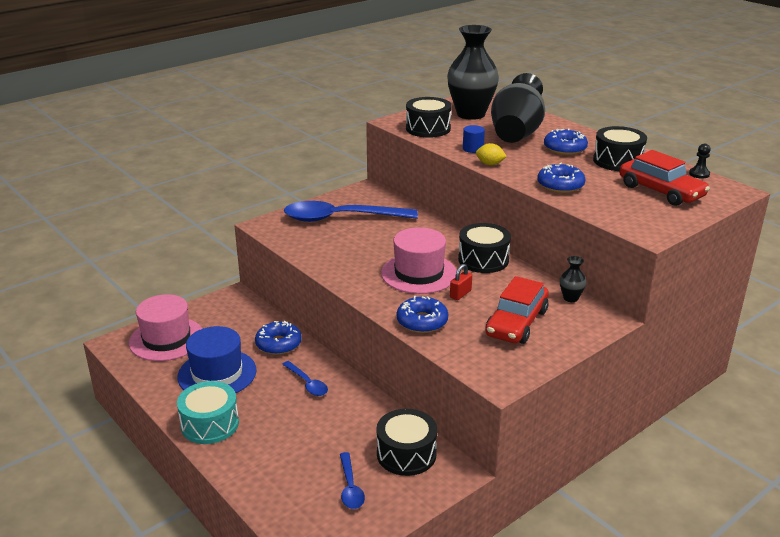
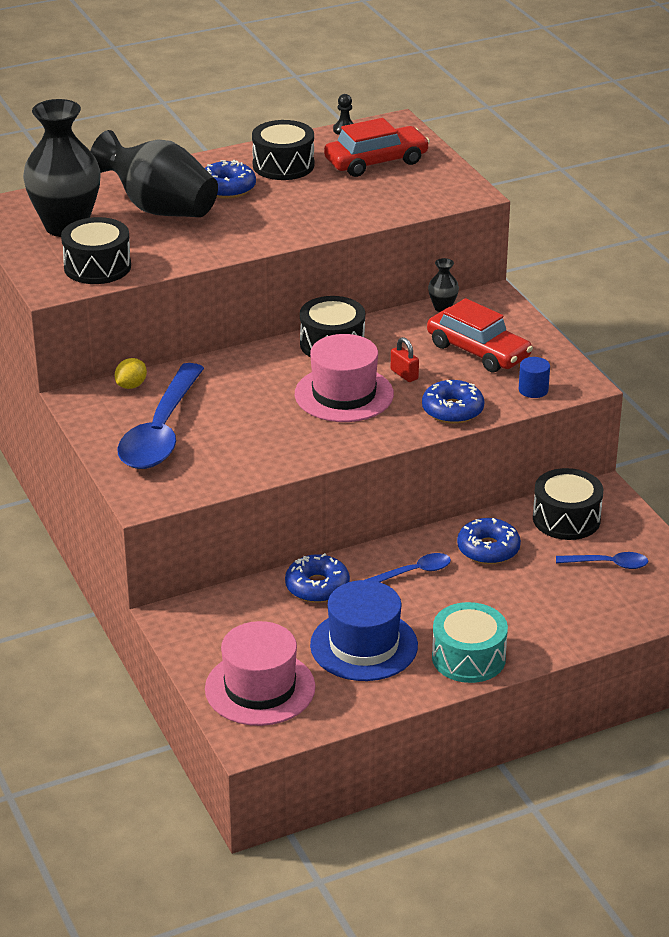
camera: 75 degrees left, 5 degrees up
(473, 149) = (189, 247): blue cylinder -> blue cylinder (533, 390)
(490, 164) = (245, 245): yellow lemon -> yellow lemon (131, 385)
(560, 185) = (330, 214): blue donut -> blue donut (488, 549)

